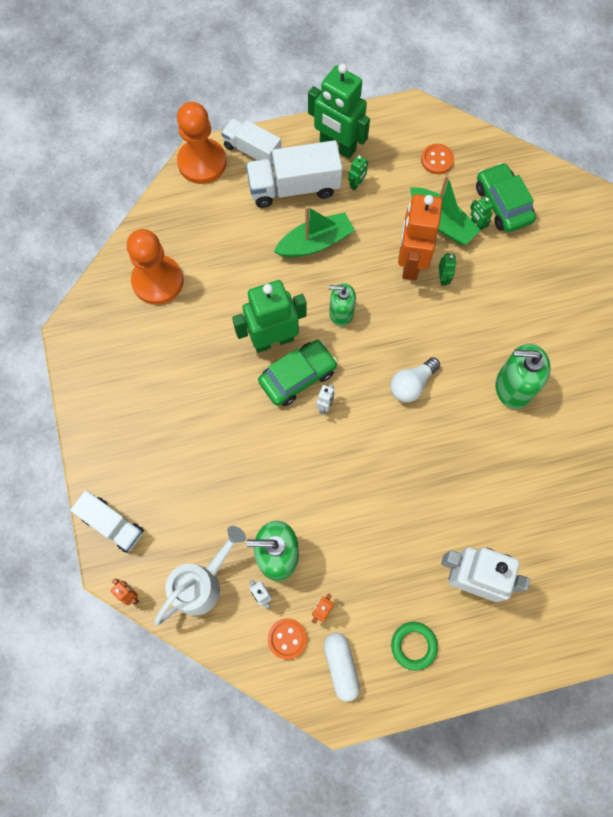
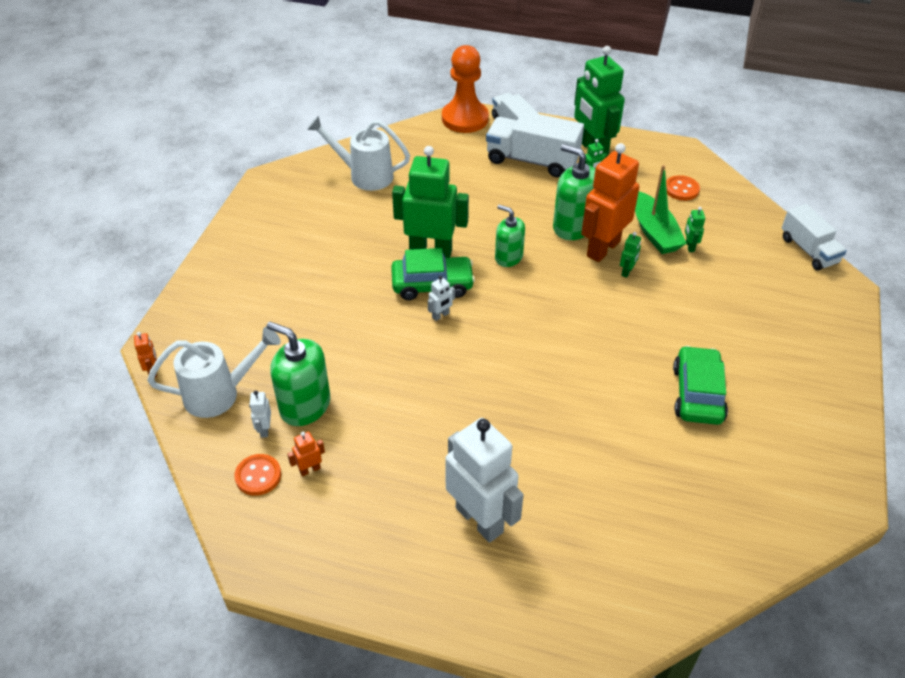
camera: 30 degrees right, 25 degrees down
(112, 524) = (184, 316): white truck -> white truck (808, 250)
(158, 281) = (365, 175): orange pawn -> white watering can
(315, 243) = (522, 202): green boat -> none
(341, 666) = (289, 526): white capsule -> none
(411, 384) = (537, 335): white light bulb -> none
(413, 645) = (376, 547): green ring -> none
(502, 204) = (727, 242): green car -> green car (697, 394)
(513, 387) = (642, 381): green soap dispenser -> green soap dispenser (573, 226)

